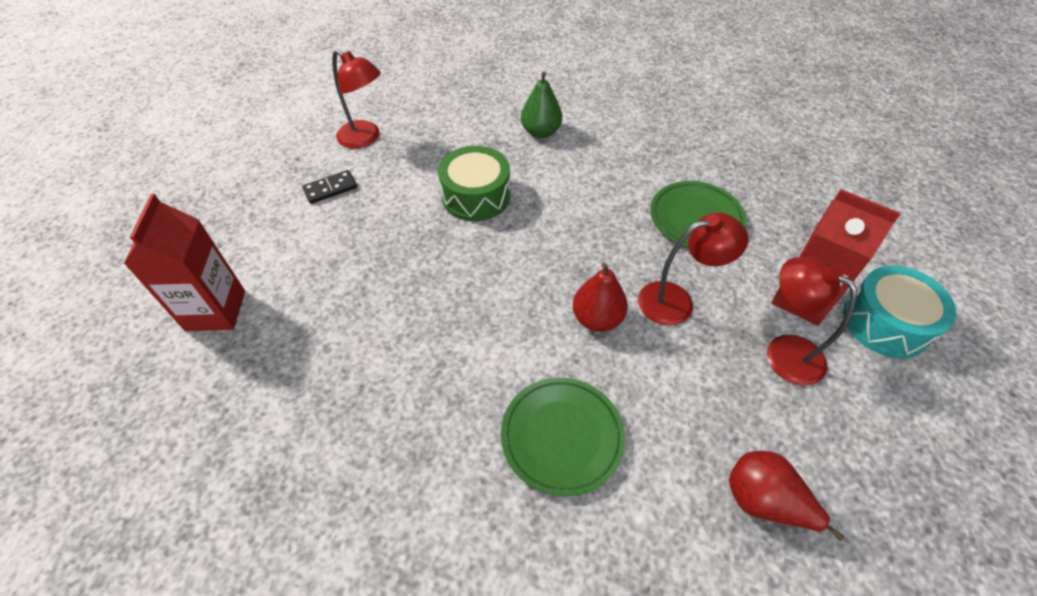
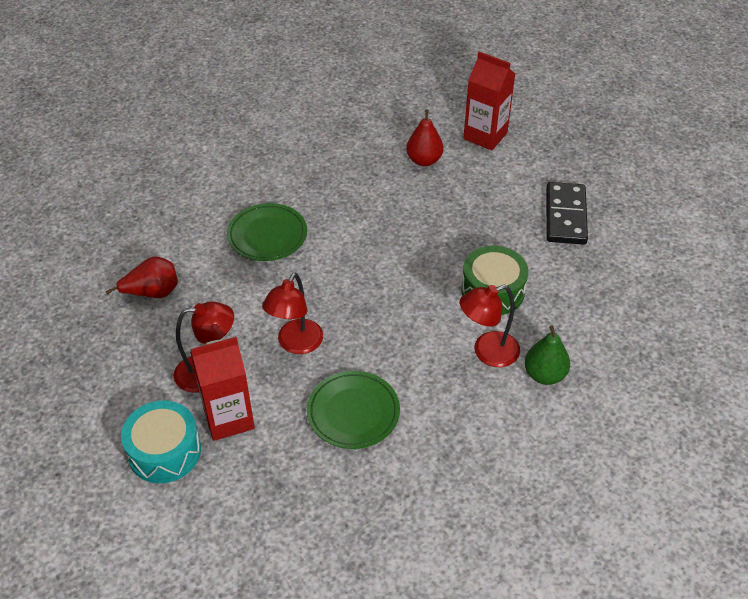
camera: 125 degrees right, 5 degrees down
(330, 189) = (565, 216): black domino -> black domino, size x1.84
(365, 138) = (619, 256): red lamp -> red lamp (487, 352)
(597, 318) = (323, 294): red pear -> red pear (424, 160)

